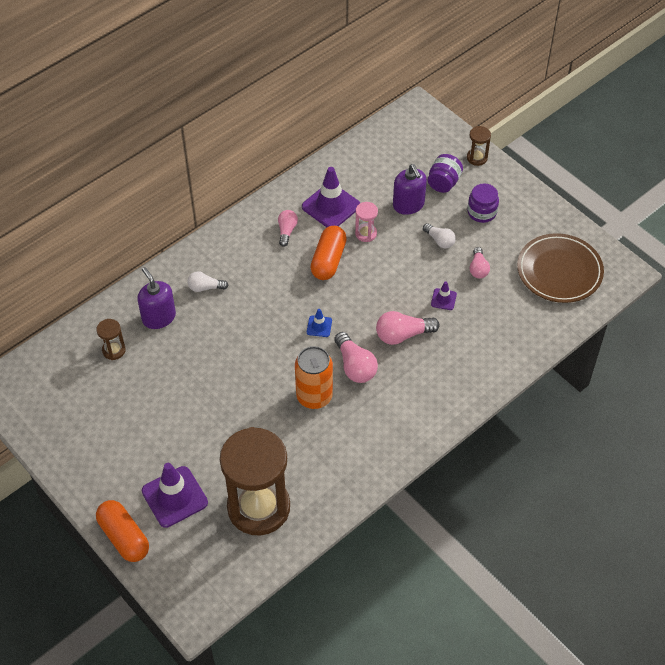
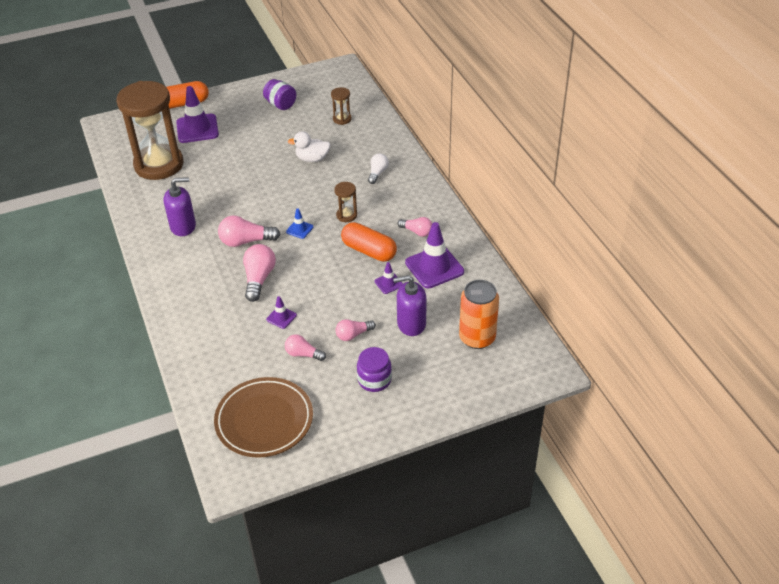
camera: 110 degrees right, 10 degrees down
(159, 317) = (360, 145): purple soap dispenser -> purple soap dispenser (183, 226)
(198, 354) = (312, 159): none -> white duck
(314, 396) = (232, 212): orange can -> orange can (477, 338)
(366, 233) = (388, 283): pink hourglass -> purple traffic cone
(439, 240) = (353, 335): white light bulb -> pink light bulb
(443, 183) = (429, 360): purple jar -> purple jar (281, 105)
(477, 158) = (454, 400): brown hourglass -> brown hourglass (346, 215)

